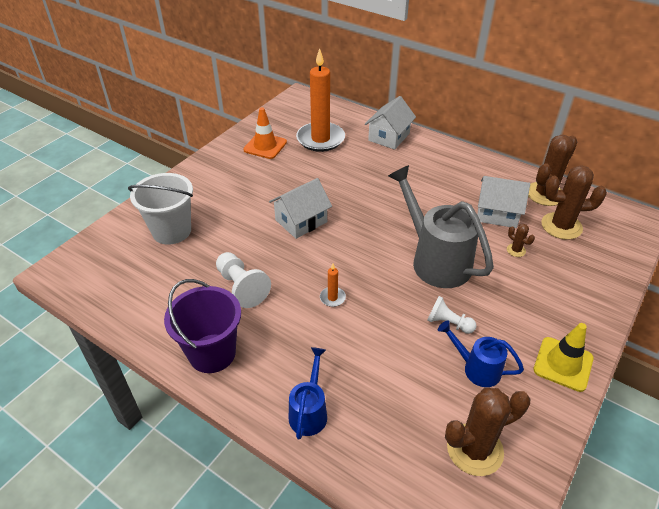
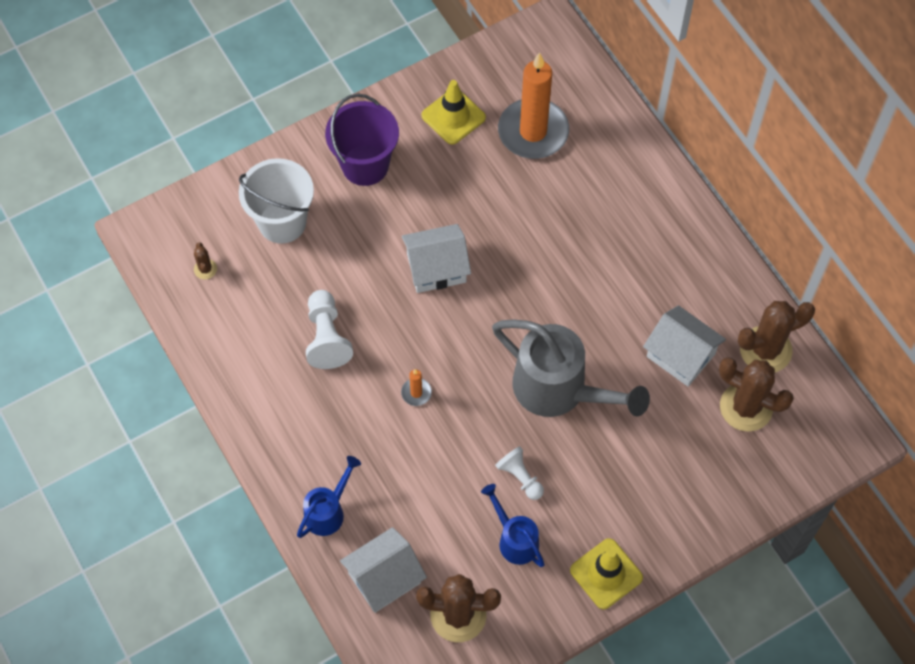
camera: 25 degrees right, 20 degrees up
(212, 353) = (264, 407): purple bucket -> purple bucket (365, 165)
(265, 146) = (453, 116): orange traffic cone -> yellow traffic cone
(389, 137) = (628, 164): white house -> white house (384, 578)
(435, 259) = (559, 390): grey watering can -> grey watering can turned 135 degrees clockwise
(516, 250) = (663, 418): brown cactus -> brown cactus (205, 269)

